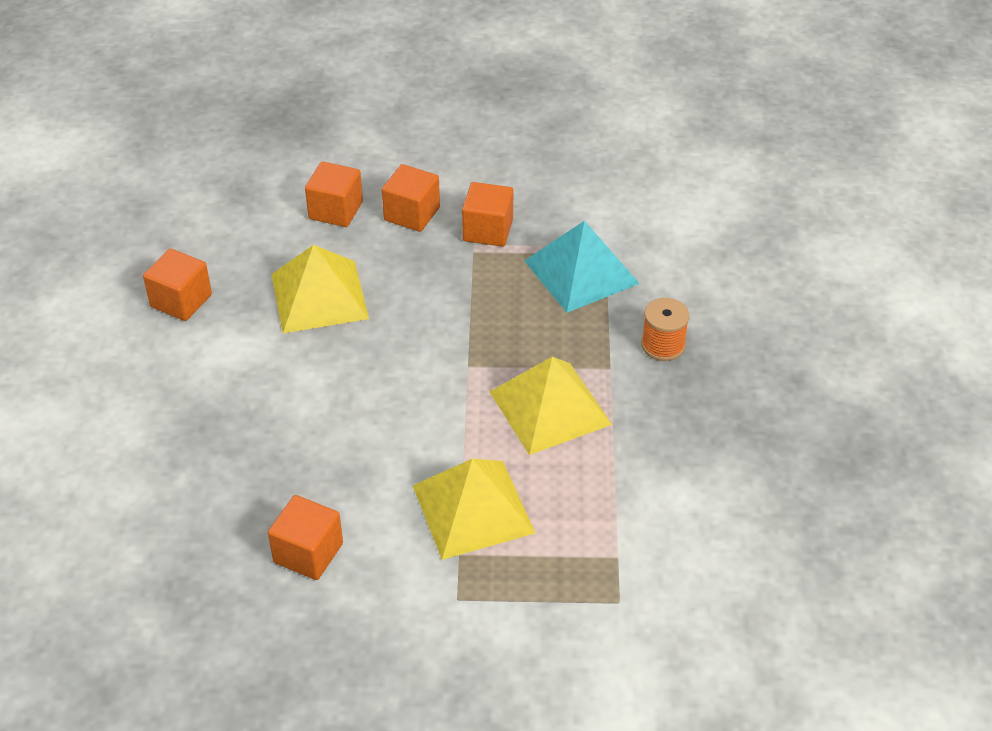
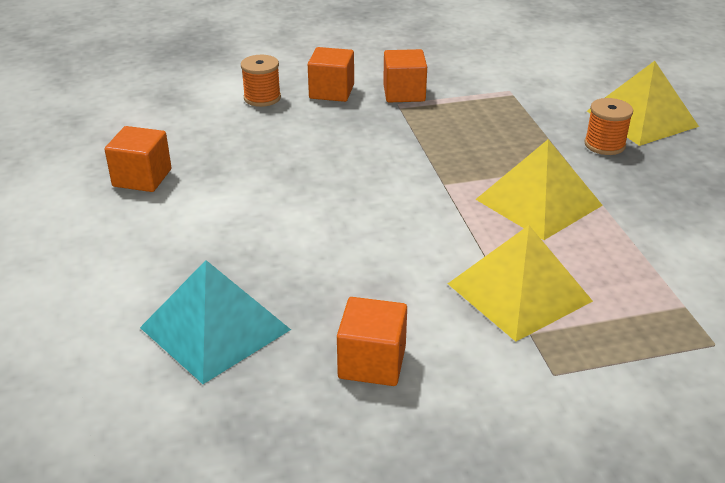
camera: 15 degrees left, 10 degrees down
(319, 296) = (276, 156): yellow pyramid -> yellow pyramid (642, 118)
(335, 210) = (262, 98): orange cube -> orange spool
(581, 272) = (501, 108): turquoise pyramid -> turquoise pyramid (215, 328)

